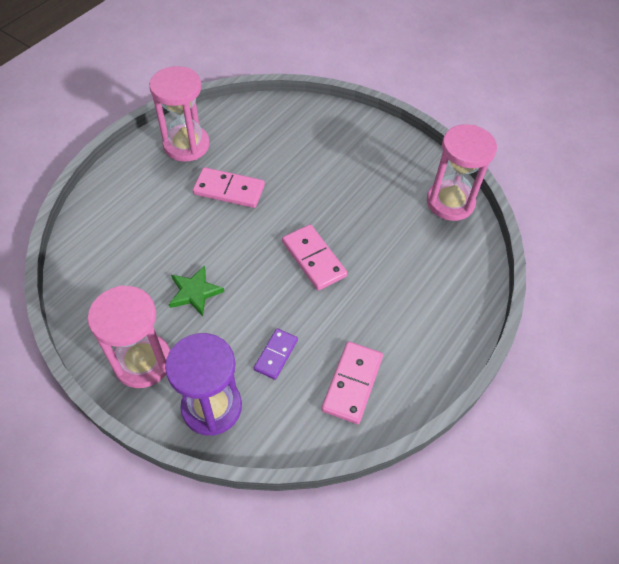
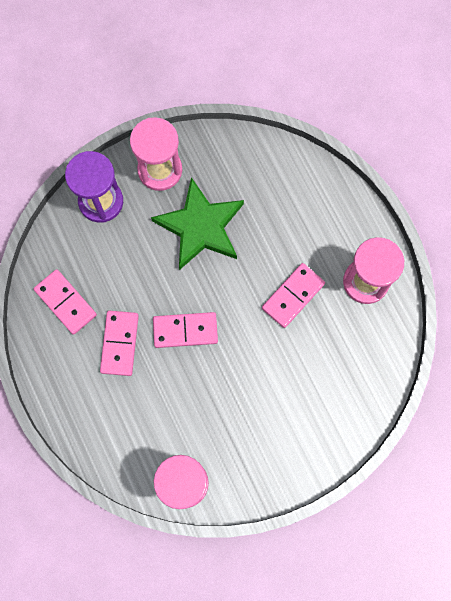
camera: 120 degrees right, 20 degrees up
(195, 292) = (200, 227): green star -> green star, size x2.00
(276, 354) = (116, 261): purple domino -> none
(363, 309) = (119, 343): none -> pink domino

